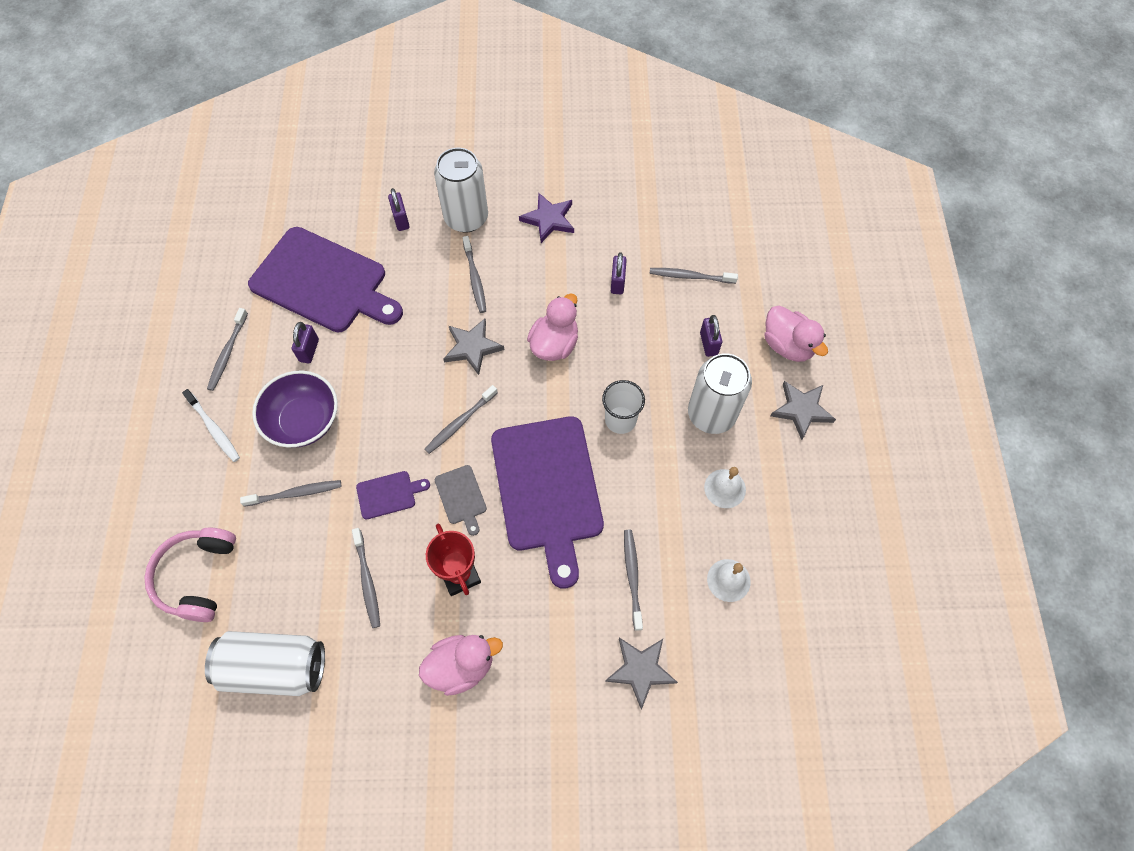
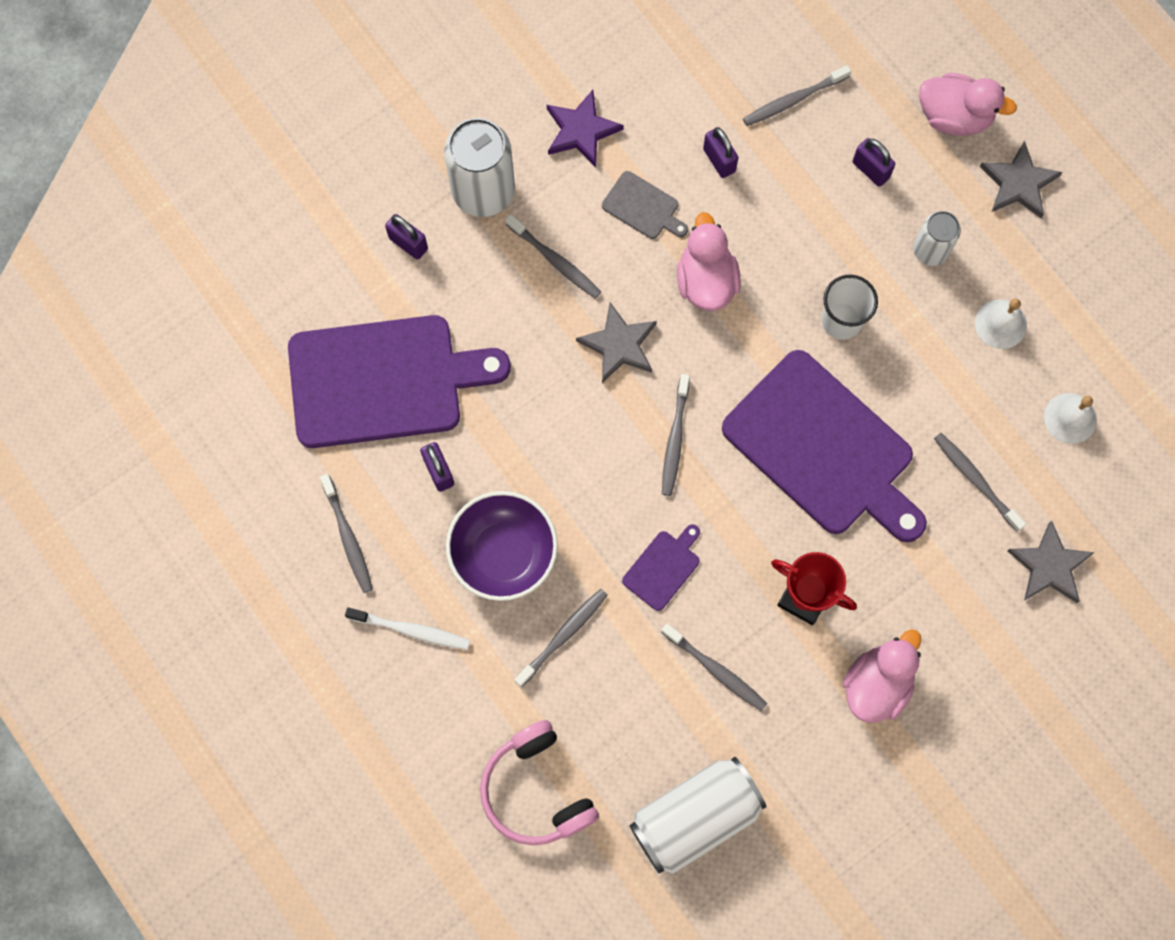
camera: 35 degrees left, 10 degrees up
(461, 497) = (741, 518): grey cutting board -> grey cutting board (643, 207)
(711, 414) = (930, 250): white can -> white can, size x0.58

